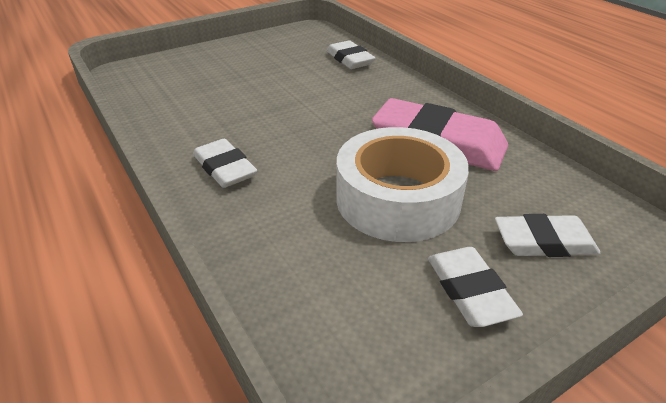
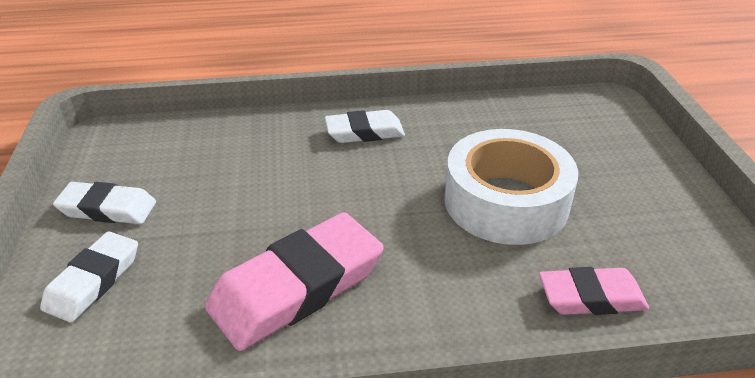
camera: 115 degrees right, 0 degrees up
(350, 59) = (591, 297): white eraser -> pink eraser
(398, 199) = (235, 214): white tape -> white tape (506, 201)

